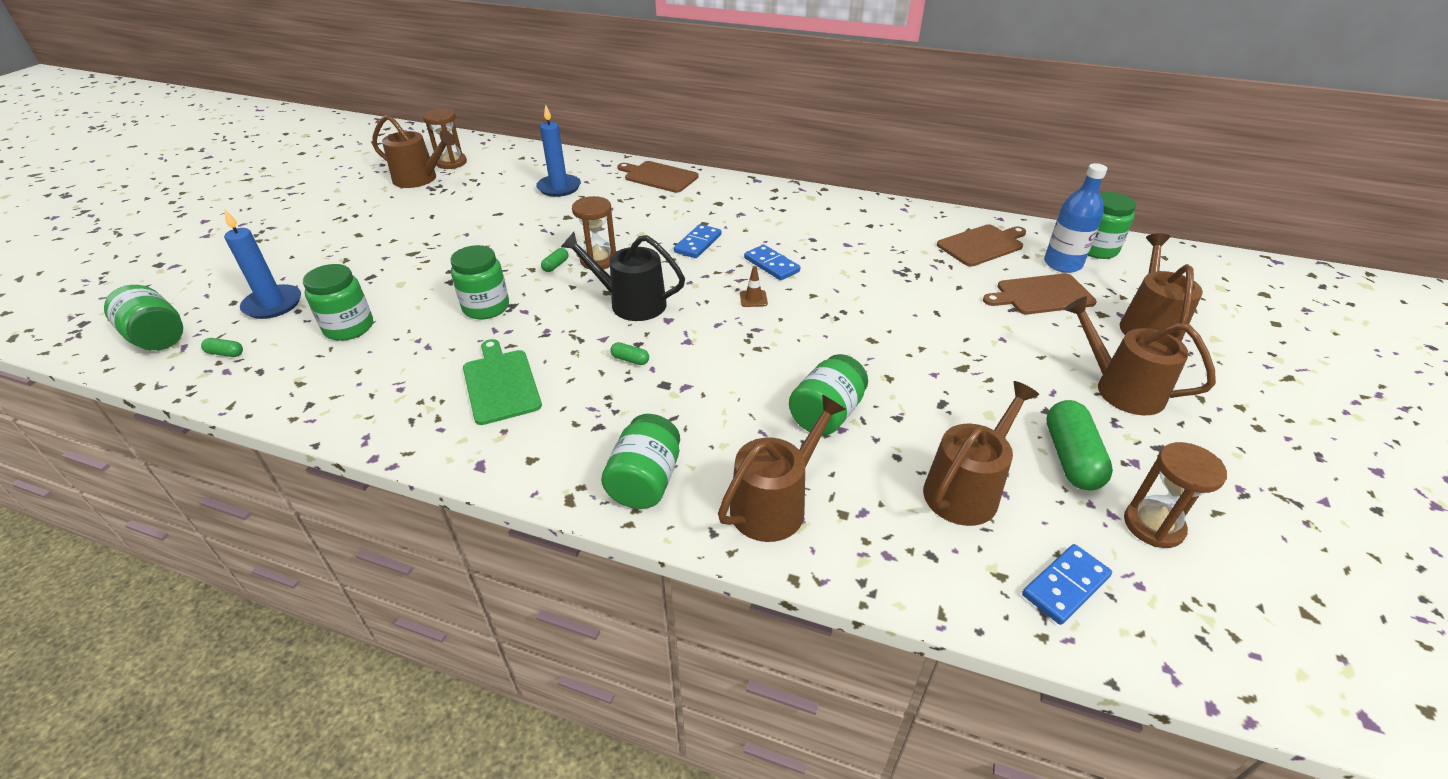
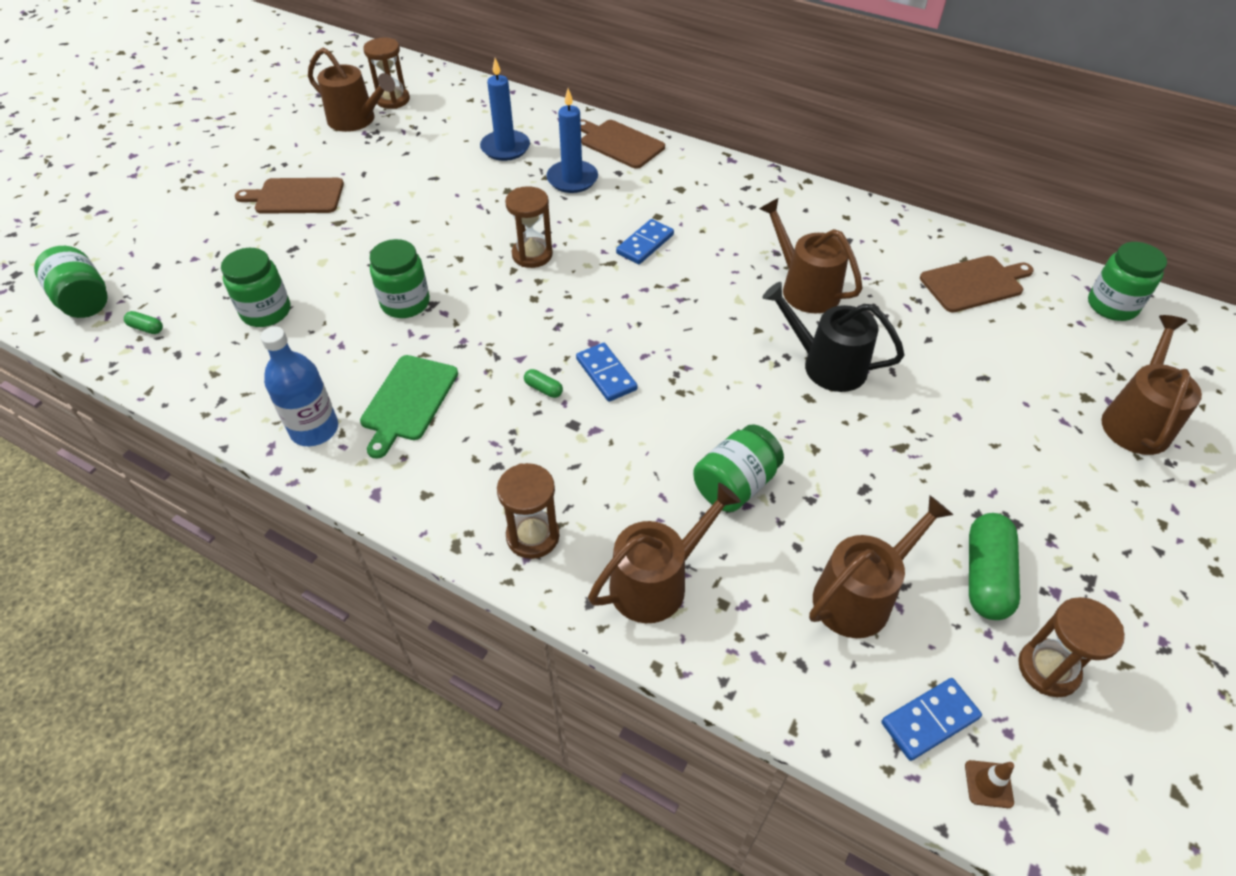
camera: 10 degrees right, 10 degrees up
(273, 304) = (194, 273): blue candle -> blue candle (572, 179)
(501, 384) = (408, 401): green cutting board -> green cutting board turned 150 degrees counterclockwise
(555, 265) = (485, 256): green capsule -> none
(631, 303) = (557, 316): black watering can -> black watering can (827, 365)
(645, 481) = (533, 536): green jar -> brown hourglass
(753, 299) = (690, 327): brown traffic cone -> brown traffic cone (988, 784)
(771, 265) = (721, 283): blue domino -> blue domino (606, 374)
(1041, 295) = (1022, 362): brown cutting board -> brown cutting board (296, 196)
(1062, 264) = (1063, 322): blue bottle -> blue bottle (314, 429)
(1121, 389) = (1074, 499): brown watering can -> brown watering can (805, 288)

